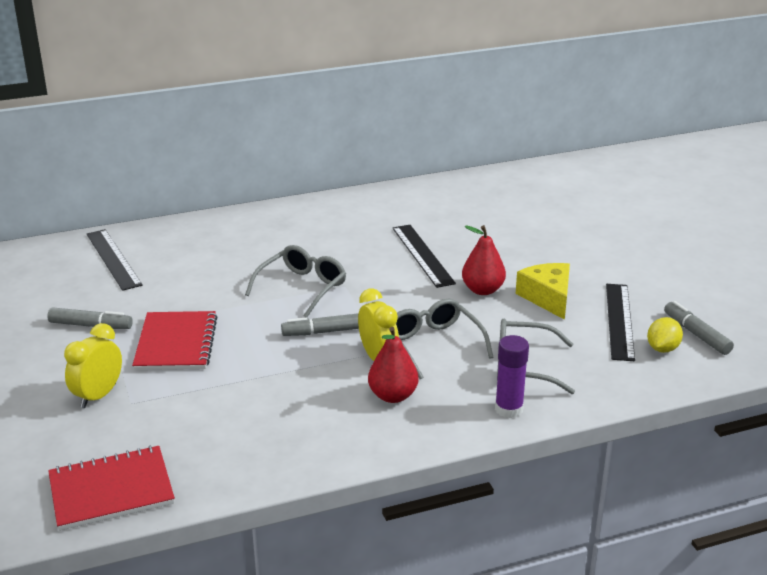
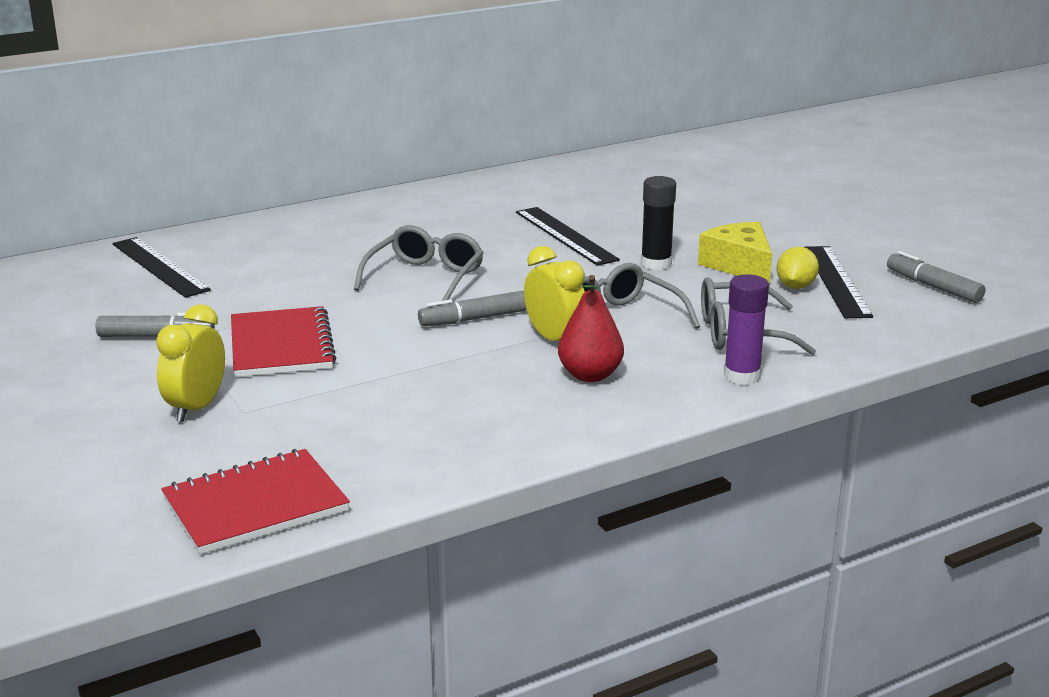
camera: 10 degrees left, 5 degrees down
(482, 290) = (656, 264): red pear -> black glue stick
(662, 348) = (900, 303): yellow lemon -> yellow lemon (795, 286)

